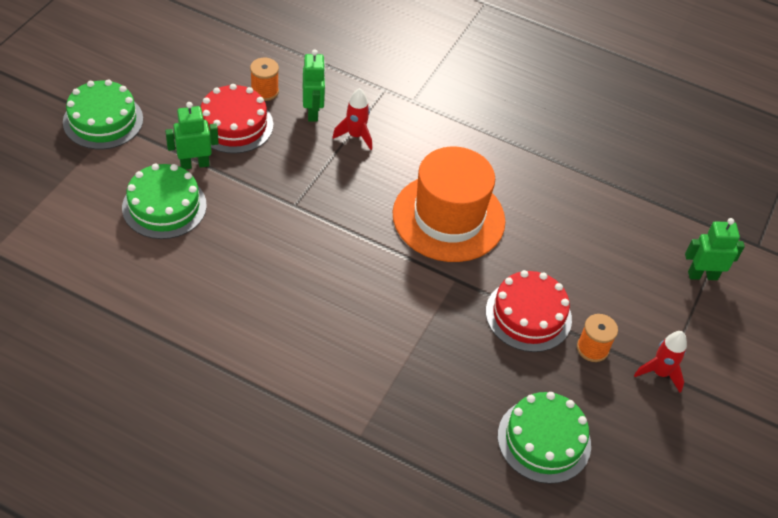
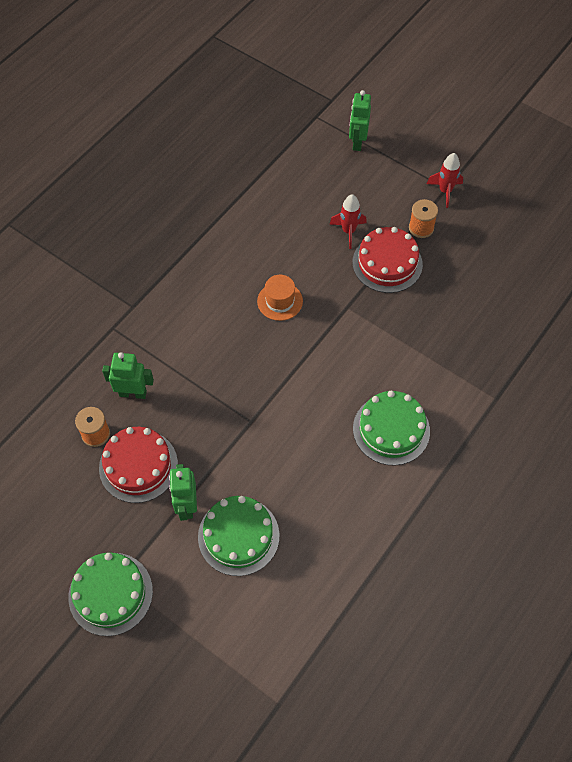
camera: 75 degrees left, 10 degrees up
(355, 136) = (171, 360): red rocket -> red rocket (348, 231)
(448, 217) = (280, 301): orange hat -> orange hat, size x0.46
(544, 440) = (500, 276): green cake -> green cake (391, 429)

